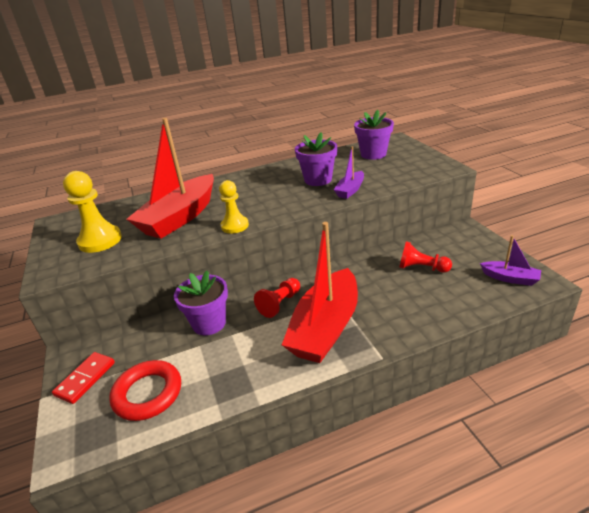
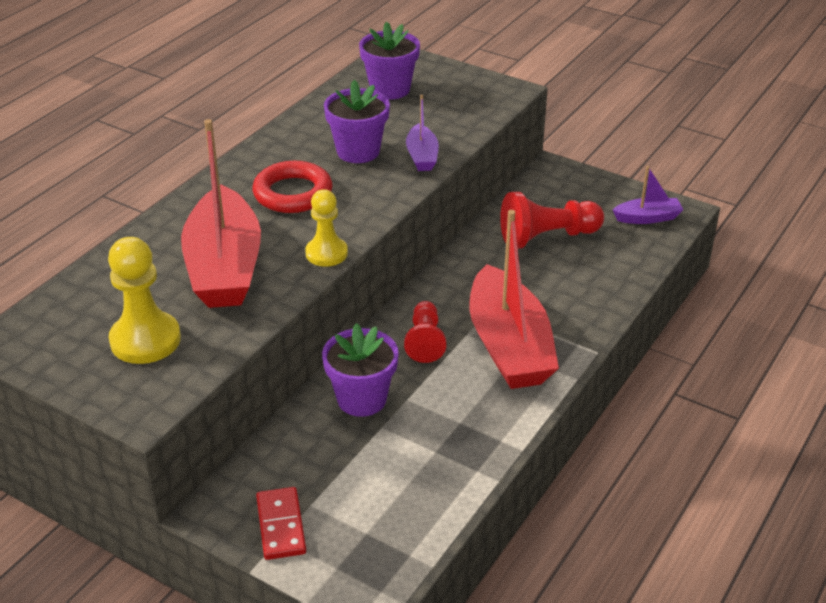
camera: 40 degrees left, 5 degrees up
(148, 393) = (384, 500): red ring -> red ring (293, 193)
(421, 268) = (547, 237): red pawn -> red pawn, size x1.51

